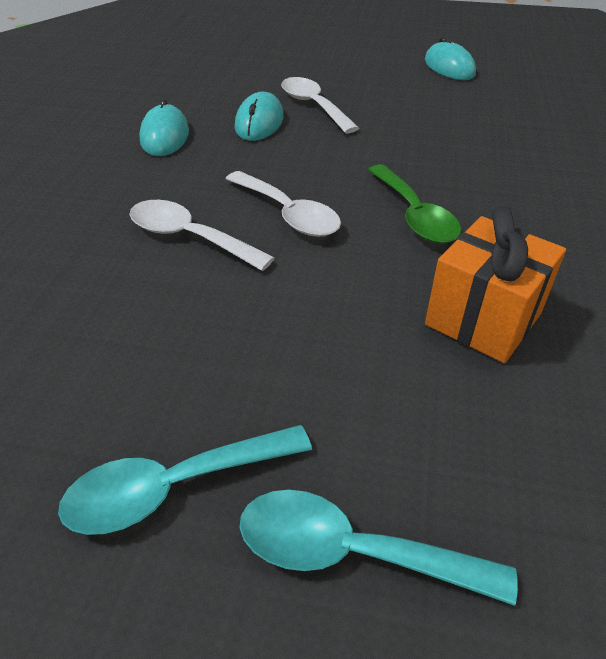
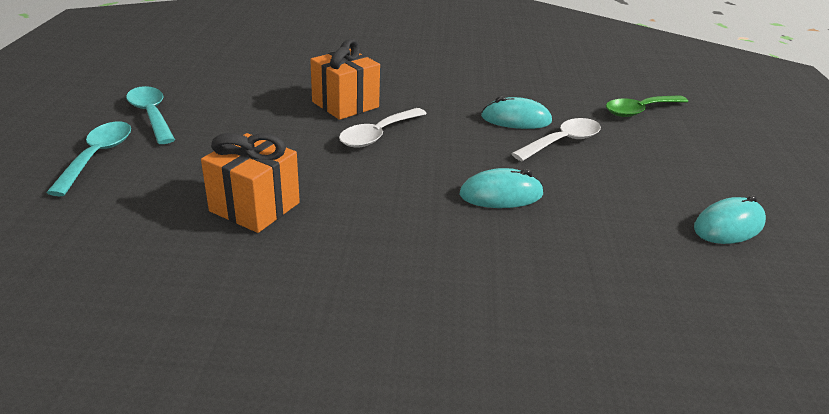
camera: 80 degrees right, 10 degrees down
(165, 136) = (474, 87): turquoise mouse -> turquoise mouse (501, 194)
(190, 237) = (345, 104): white spoon -> orange gift
(414, 215) = (386, 186): green spoon -> green spoon (640, 111)

